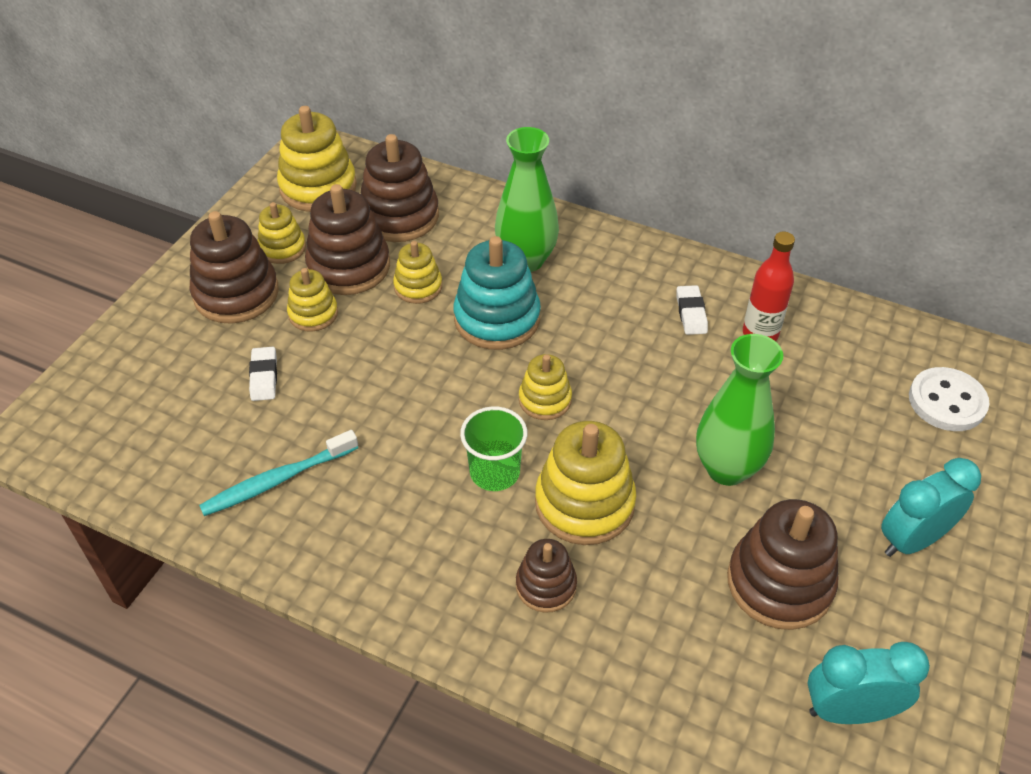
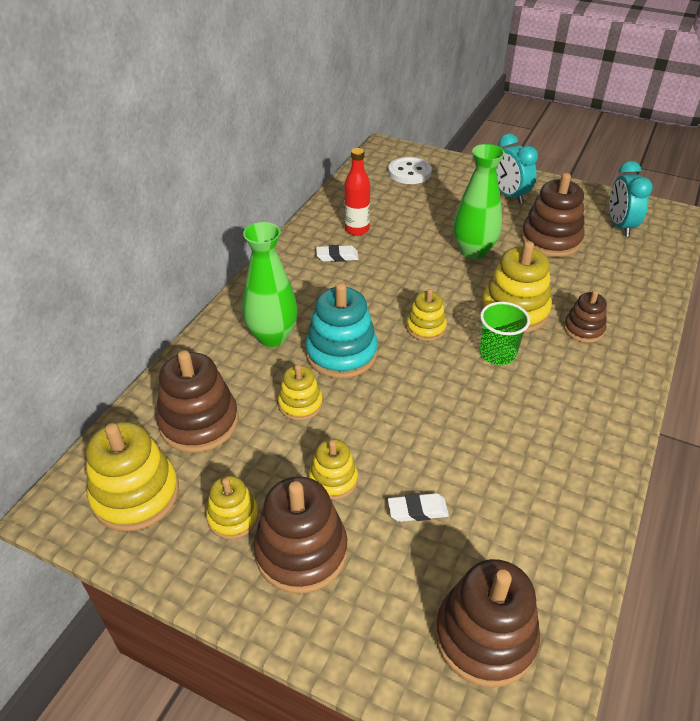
camera: 90 degrees left, 5 degrees down
(277, 480) = (534, 485): turquoise toothbrush -> none
(349, 266) = (268, 457): brown stacking toy -> brown stacking toy (485, 636)

